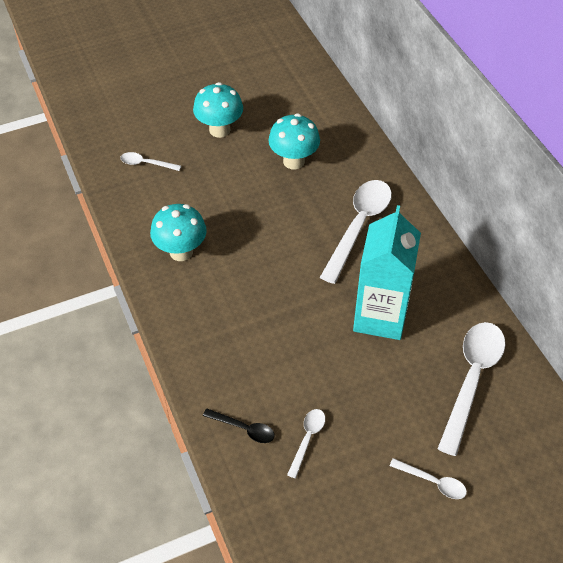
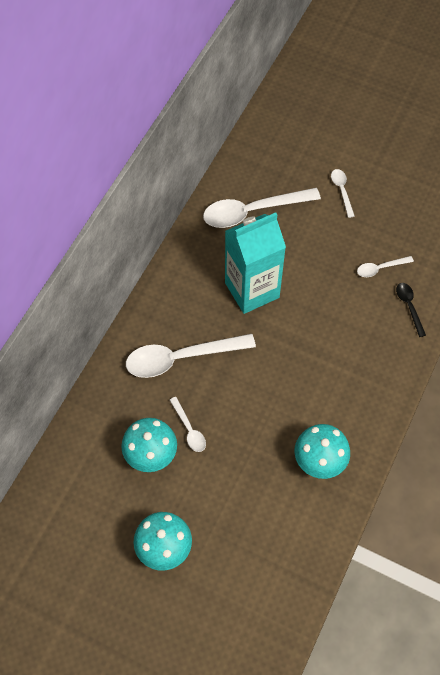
camera: 130 degrees left, 10 degrees up
(146, 164) = (257, 576): white spoon -> white spoon (189, 429)

